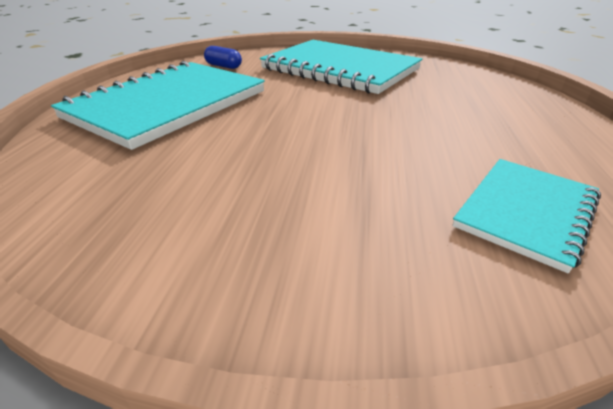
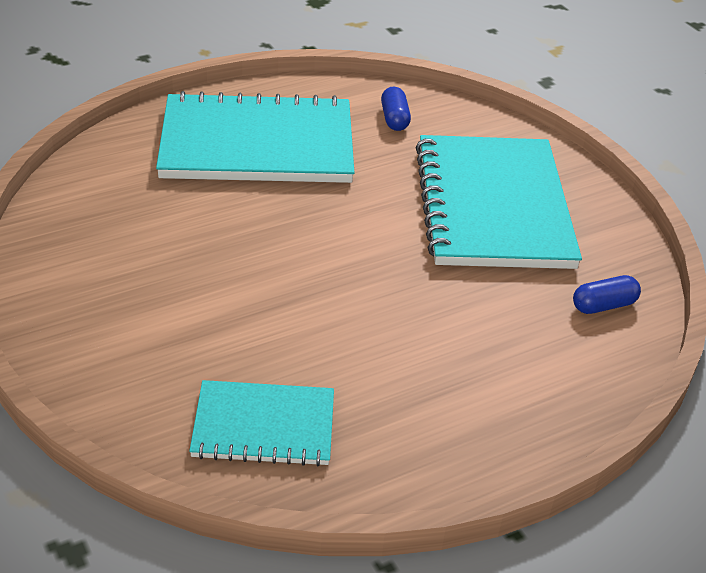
camera: 50 degrees right, 5 degrees up
(454, 72) = (603, 305): none -> blue capsule

